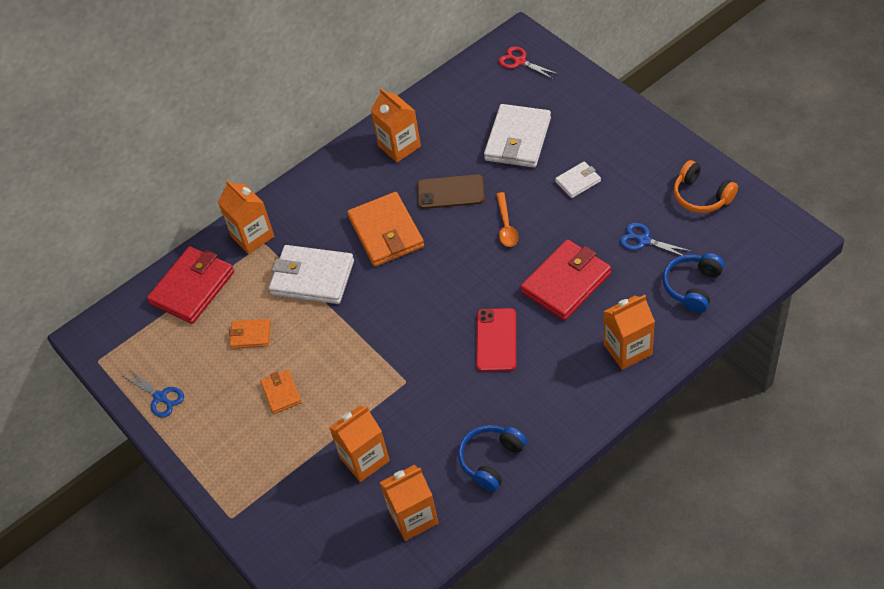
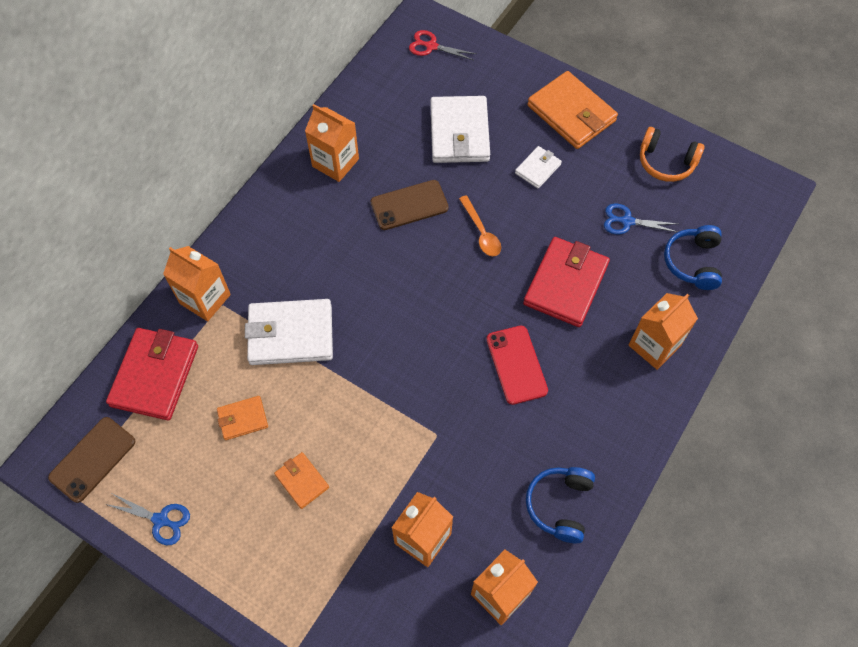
camera: 25 degrees left, 10 degrees up
(123, 341) = (93, 459): none -> brown phone
(386, 232) = (355, 265): orange wallet -> orange wallet (571, 113)

